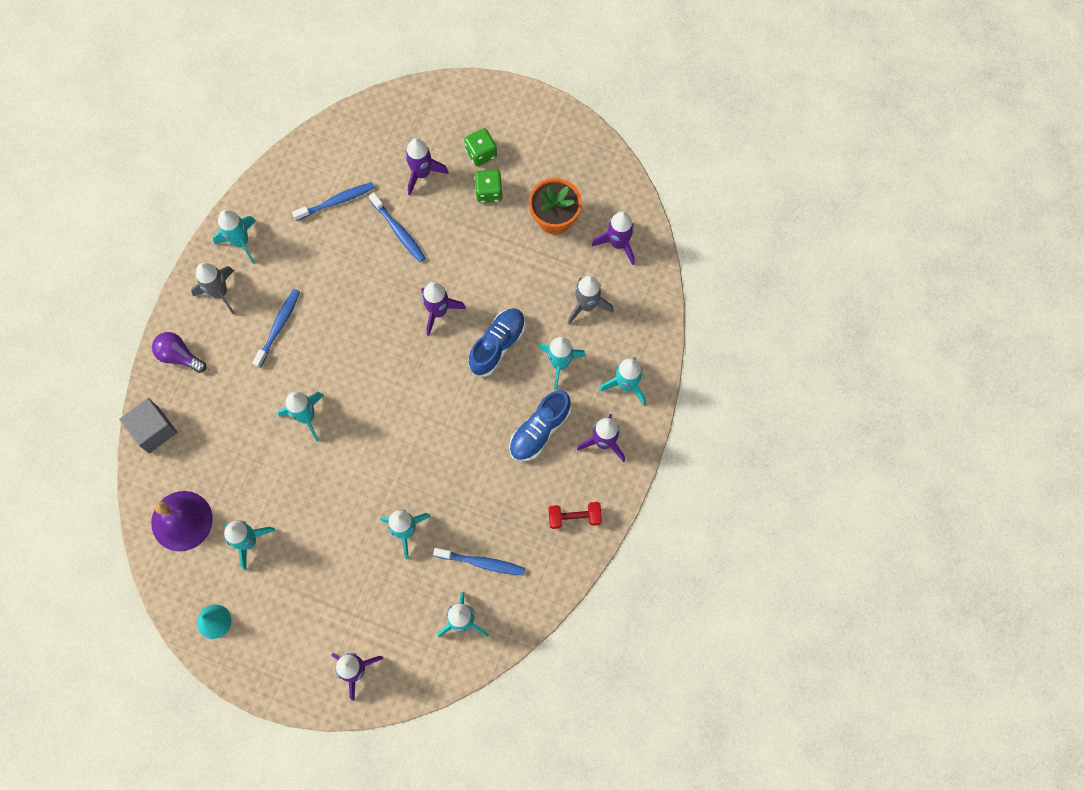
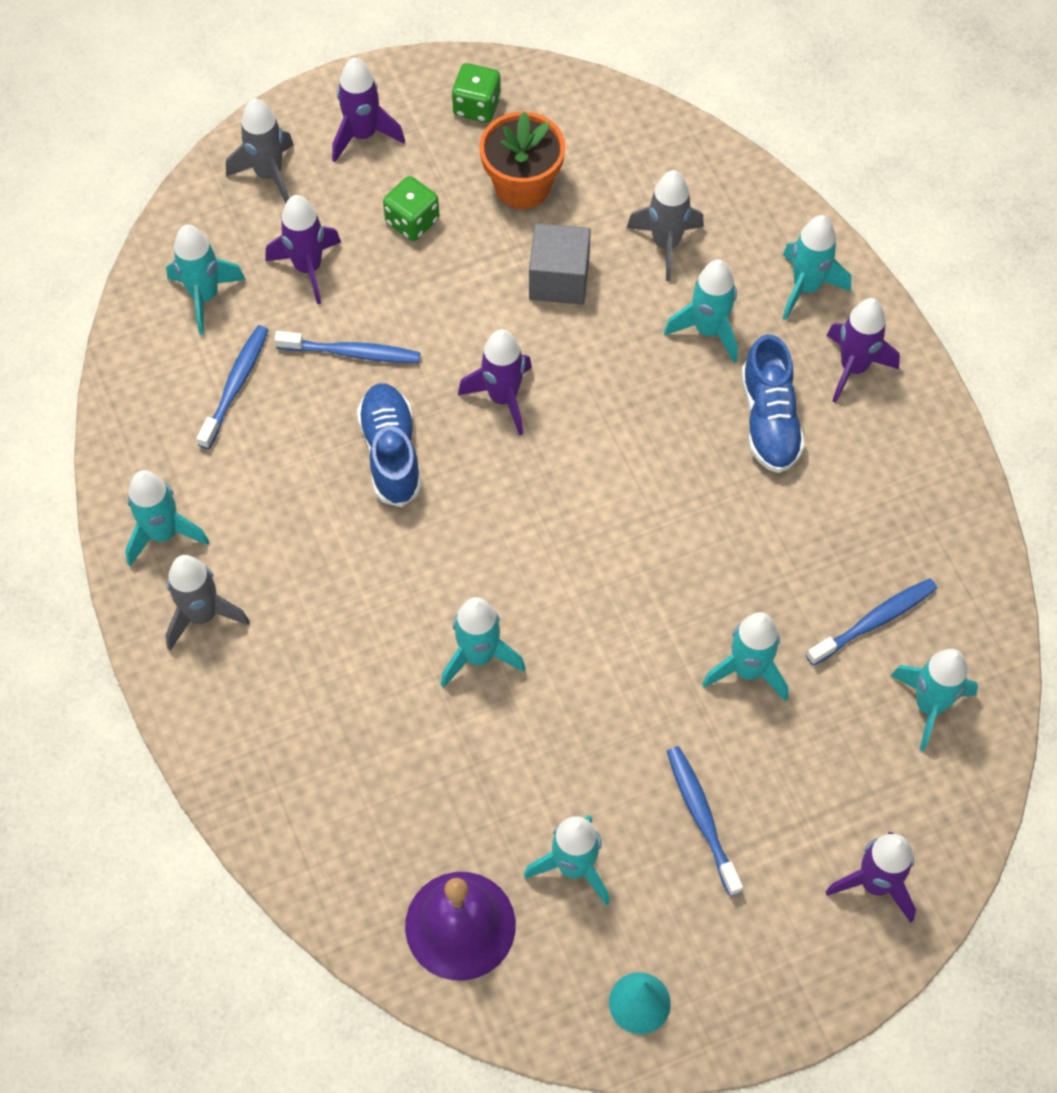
camera: 45 degrees left, 10 degrees down
(153, 430) = (298, 853): grey cube -> grey cube (559, 279)
(179, 356) = (232, 735): purple light bulb -> none
(278, 327) = (324, 587): blue toothbrush -> blue toothbrush (701, 818)
(366, 147) = (205, 296): none -> turquoise rocket
(452, 112) = (269, 174): none -> grey rocket
(481, 153) = (355, 188): green dice -> green dice (477, 106)
(497, 345) = (614, 373): blue shoe -> blue shoe (391, 453)
(574, 517) = (916, 475): red dumbbell -> none
(618, 243) = (624, 152): purple rocket -> purple rocket (363, 135)

